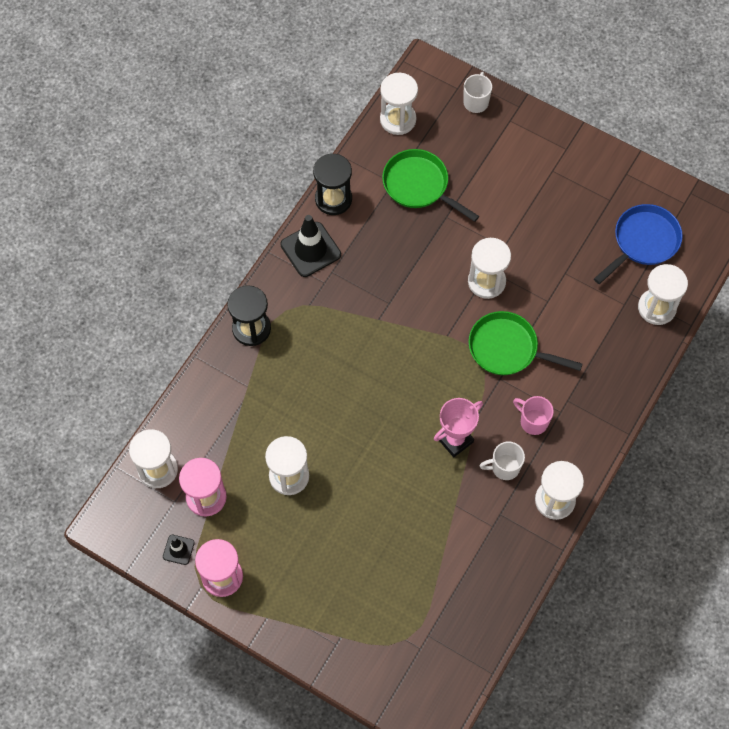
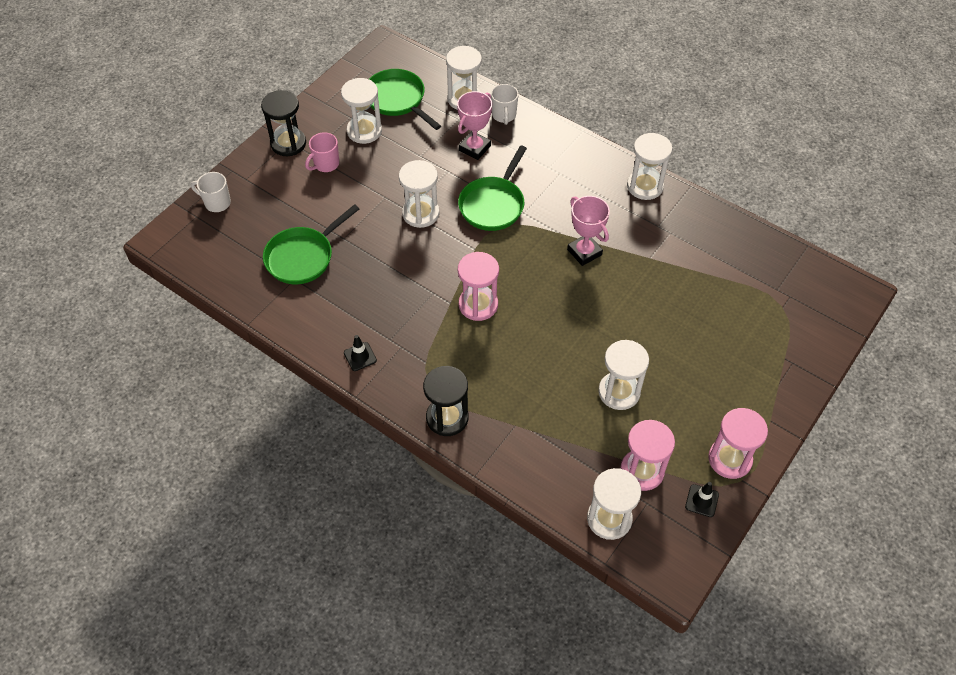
camera: 85 degrees left, 10 degrees down
(310, 249) = (360, 356): black traffic cone -> black traffic cone, size x0.52
(333, 199) = (303, 332): black hourglass -> black hourglass (288, 143)
(378, 344) = (478, 305): none -> pink hourglass
(398, 119) = (219, 268): white hourglass -> white hourglass (364, 131)
(504, 467) = (613, 218): white mug -> white mug (504, 115)
(533, 421) = (568, 193): pink mug -> pink mug (325, 164)
(584, 324) = (474, 148): none -> pink trophy
(643, 242) = (397, 100): blue pan -> green pan

